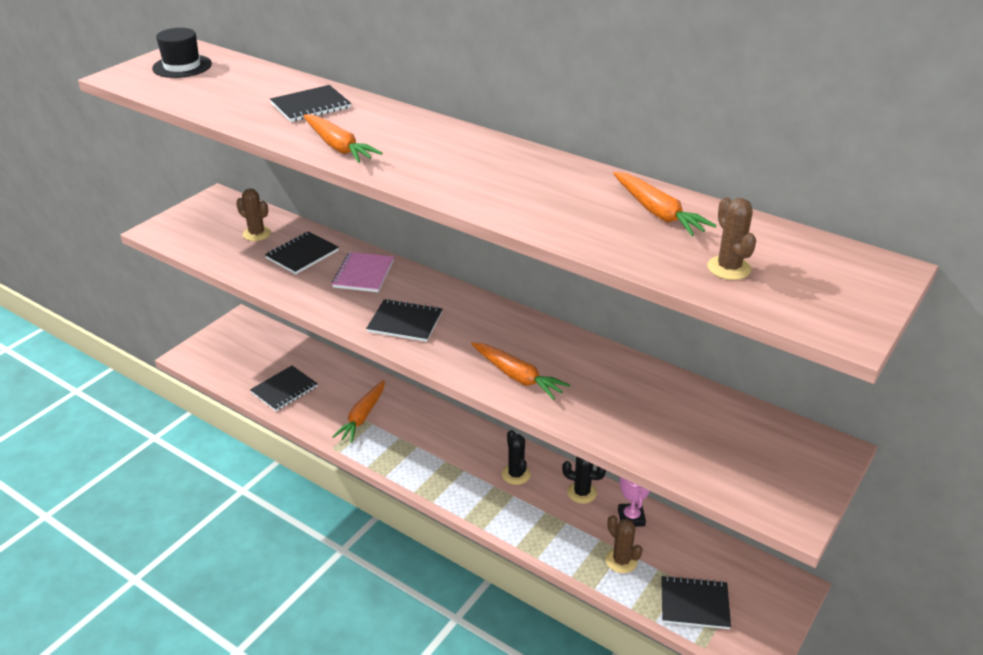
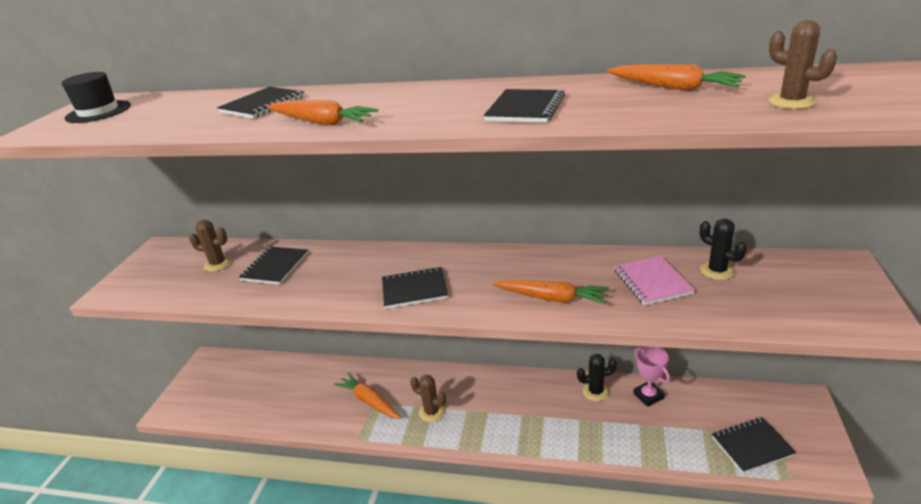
camera: 20 degrees left, 5 degrees down
(284, 390) = (282, 405): black notebook -> black notebook (525, 108)
(362, 417) = (369, 401): orange carrot -> orange carrot turned 135 degrees clockwise
(363, 274) = (345, 264): pink notebook -> pink notebook (652, 282)
(516, 474) = (533, 398): black cactus -> black cactus (717, 271)
(621, 561) = (669, 435): brown cactus -> brown cactus (432, 412)

